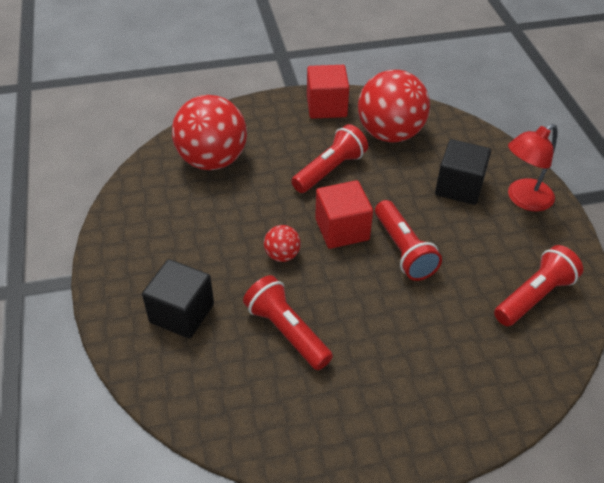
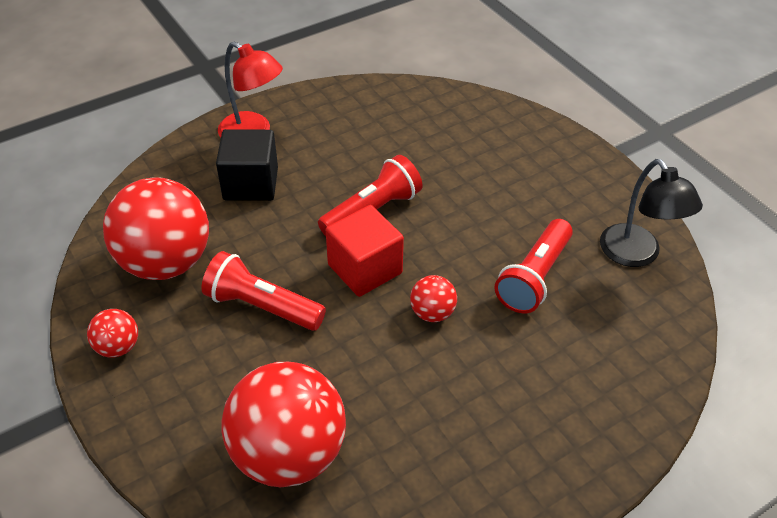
camera: 110 degrees left, 0 degrees up
(182, 313) = (569, 380): black cube -> none
(277, 423) = (636, 255): none -> black lamp
(326, 106) = (118, 347): red cube -> red ball
(534, 296) = (387, 115): red flashlight -> none

